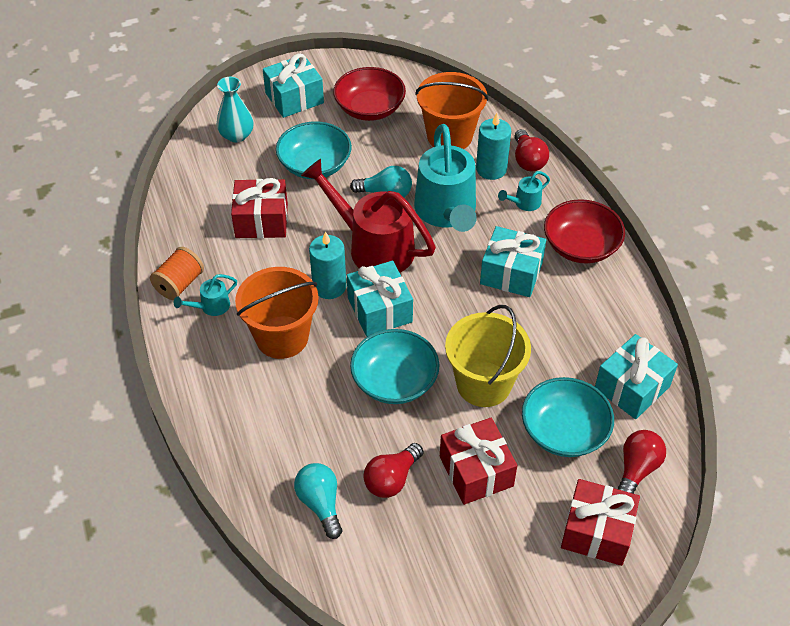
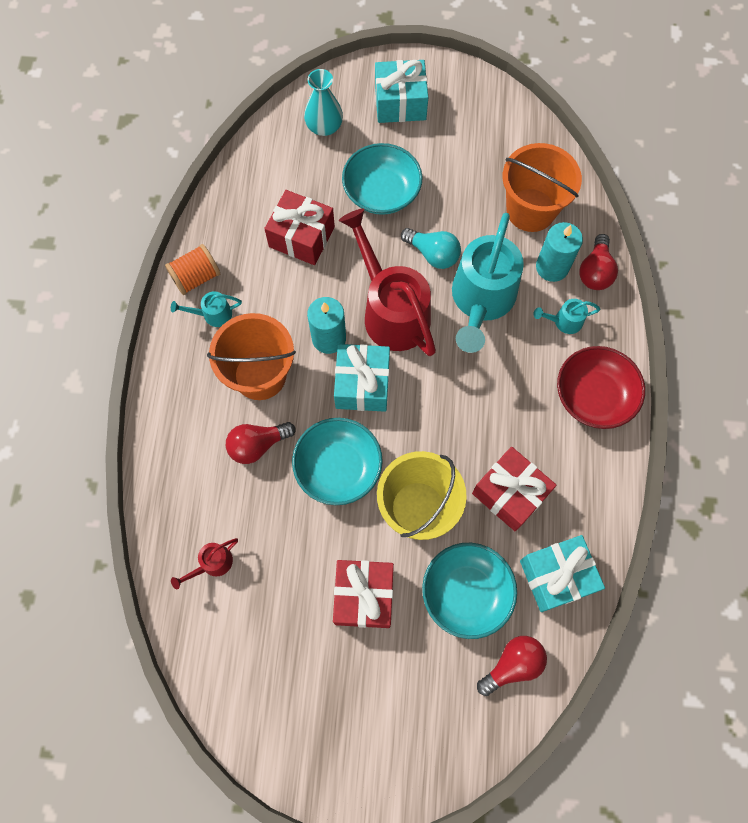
camera: 25 degrees right, 20 degrees up
(320, 504) = (212, 564): turquoise light bulb -> red watering can
(370, 108) = (468, 144): red bowl -> none
(392, 479) = (285, 569): red light bulb -> red light bulb (257, 445)
(511, 273) = (508, 397): turquoise gift -> none
(596, 532) = (440, 710): red gift -> red gift (510, 493)

